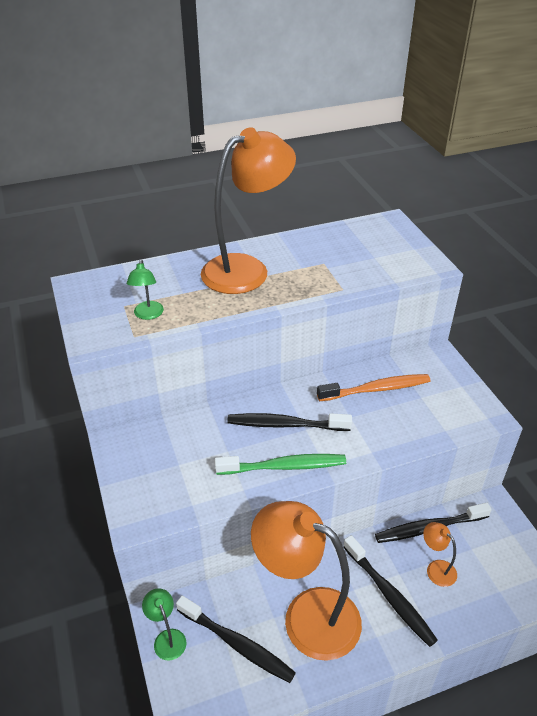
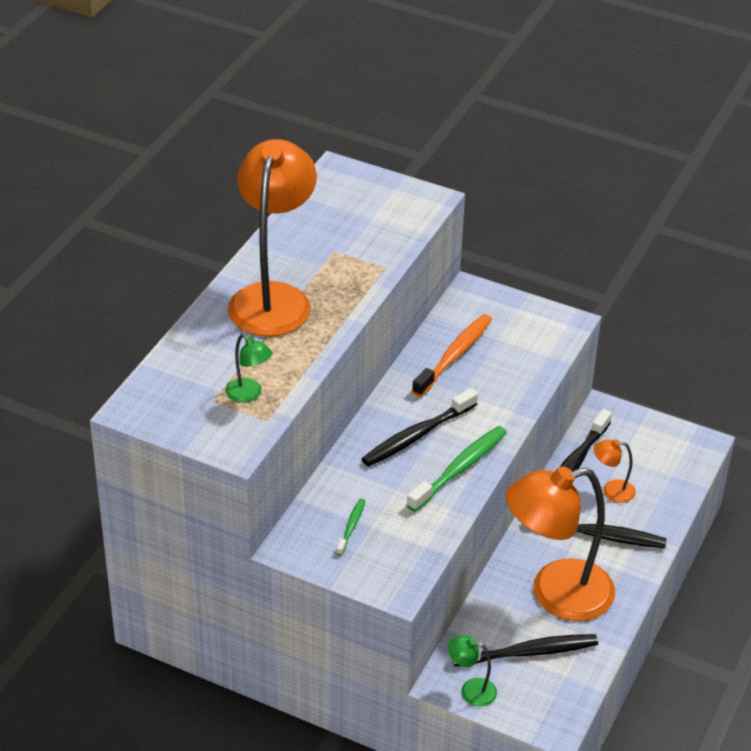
camera: 45 degrees left, 0 degrees up
(167, 455) = (351, 526): none -> green toothbrush

